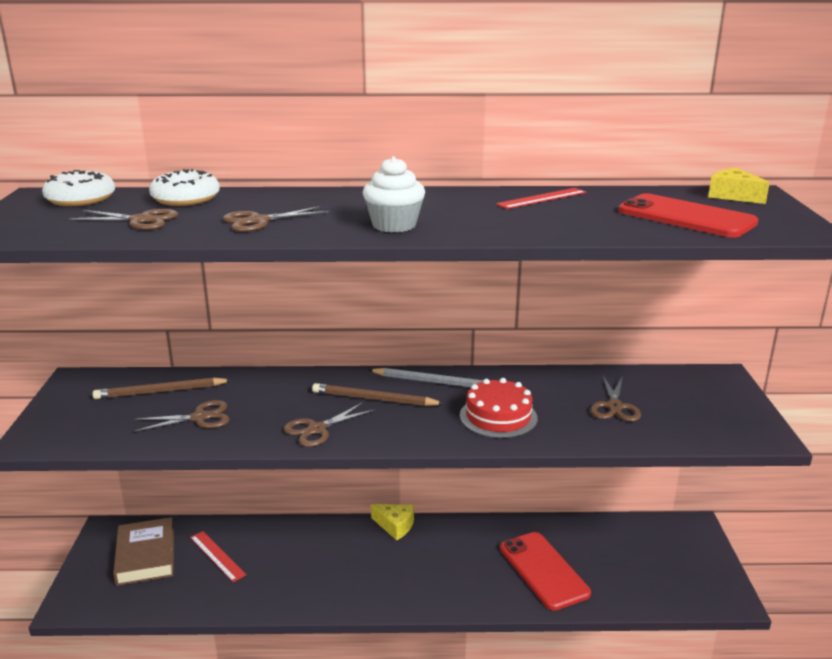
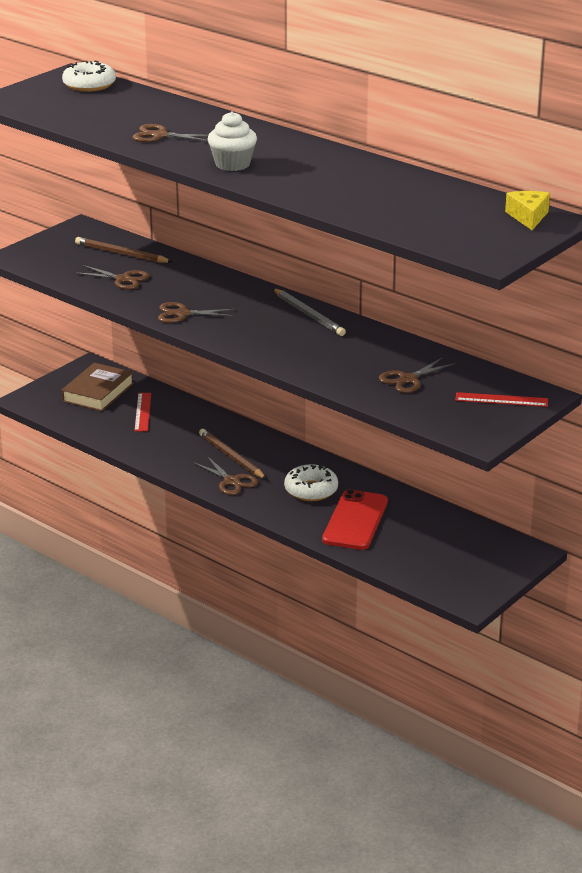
camera: 40 degrees right, 5 degrees up
(141, 220) = (96, 114): brown scissors -> brown scissors (231, 481)
(186, 199) = (150, 103): white donut -> white donut (311, 490)
(374, 399) = (248, 310): brown pencil -> brown pencil (231, 457)
(395, 526) = (288, 447): yellow cheese -> none
(498, 416) = (312, 353): red cake -> none
(542, 198) = (379, 174): red ruler -> red ruler (501, 400)
(686, 217) = (438, 220): red phone -> none

